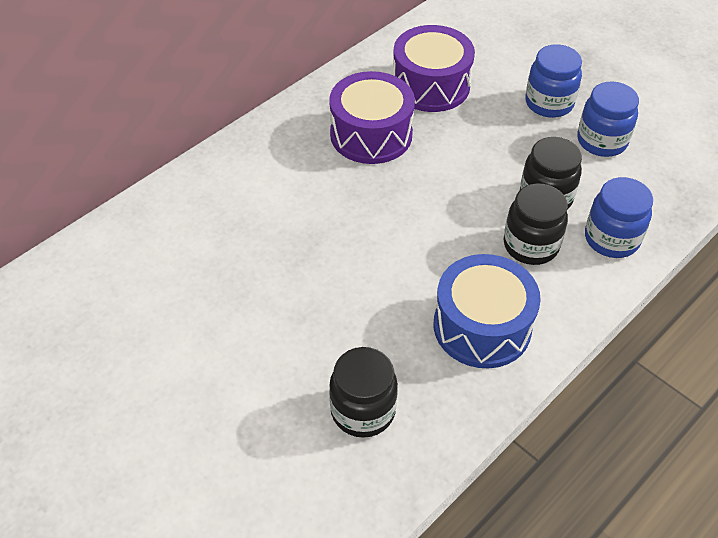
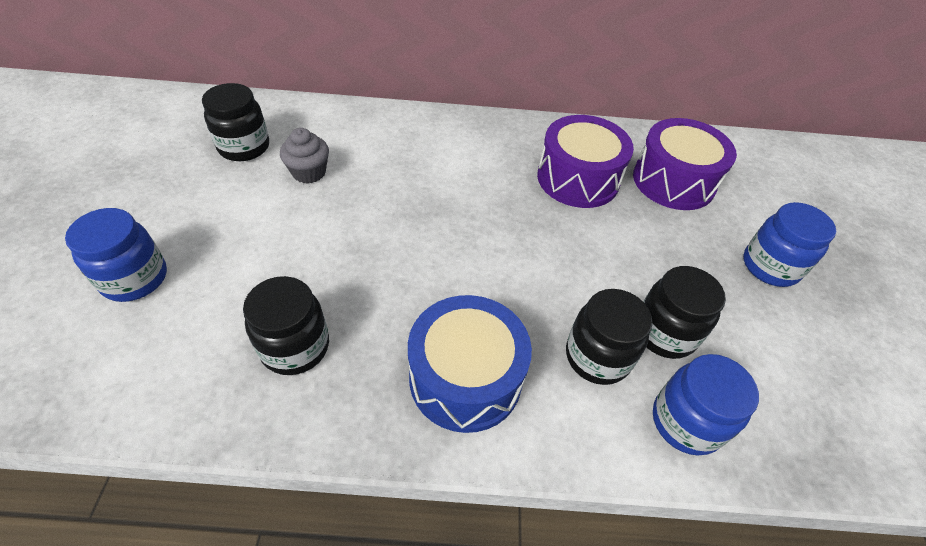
camera: 45 degrees right, 0 degrees up
(84, 326) = (244, 147): none -> black jar
(175, 297) = (309, 172): none -> grey cupcake
(601, 141) = (787, 335): blue jar -> blue jar (135, 278)

